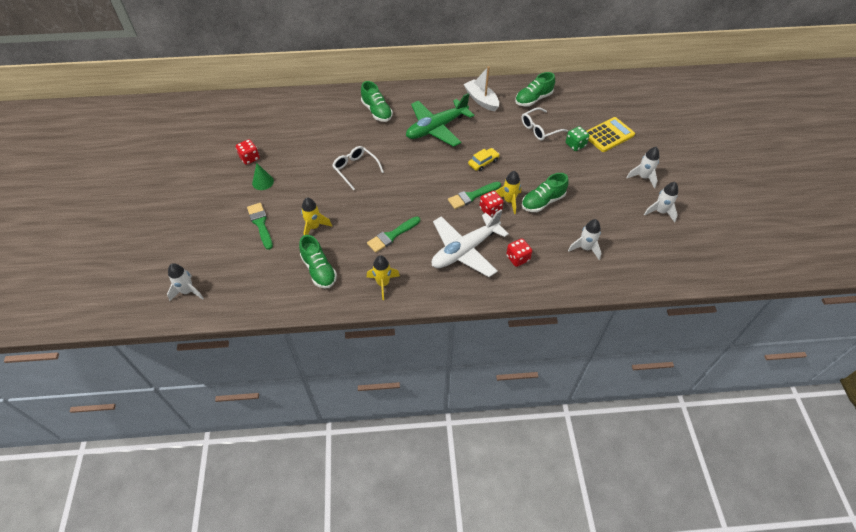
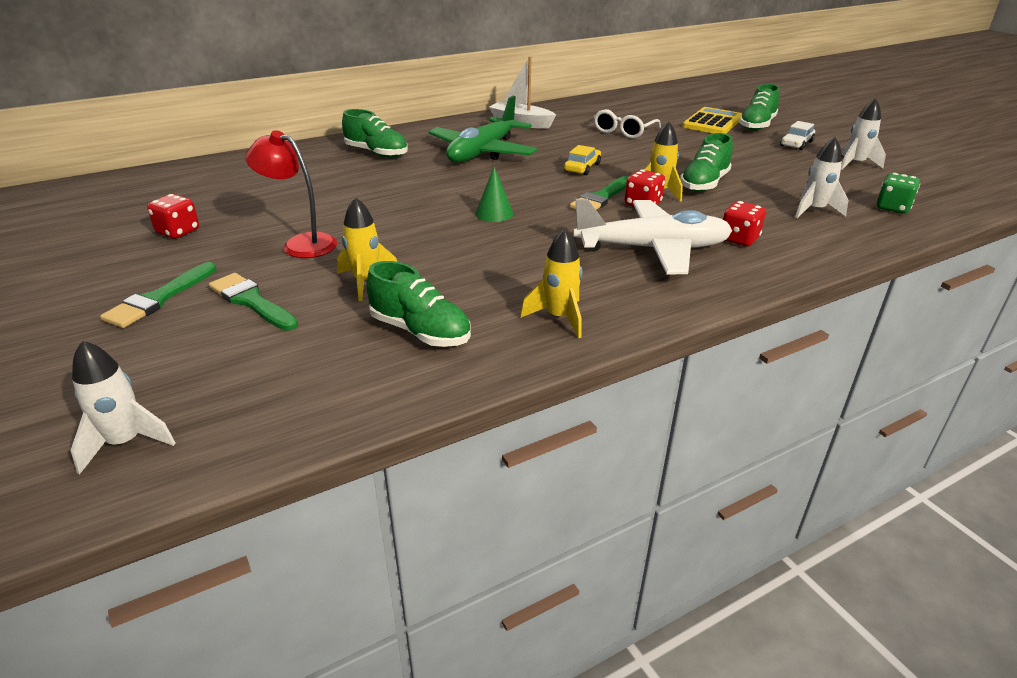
camera: 25 degrees left, 20 degrees down
(263, 182) = (223, 252): green cone -> green cone (494, 213)
(299, 187) = (301, 244): none -> red lamp
(355, 169) = (390, 208): white glasses -> none
(392, 235) = (518, 260): green brush -> green brush (159, 299)
(465, 250) = (652, 249): white plane -> white plane turned 120 degrees counterclockwise
(533, 99) = (588, 113): green shoe -> green shoe (757, 125)
(575, 145) = (683, 135): green dice -> green dice (892, 208)
(643, 177) = (796, 144): white rocket -> white car

